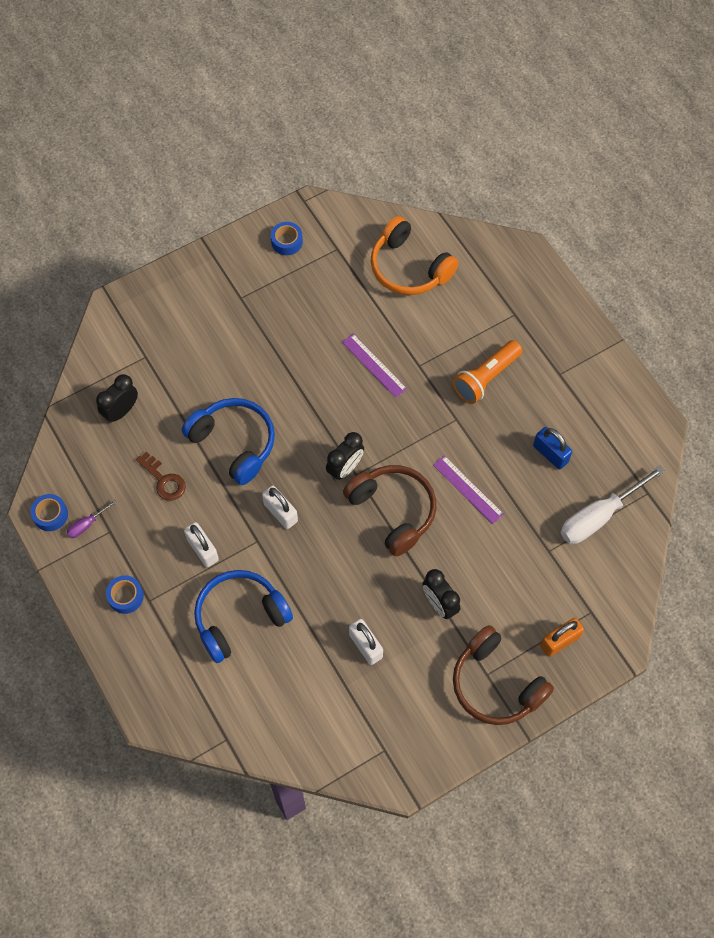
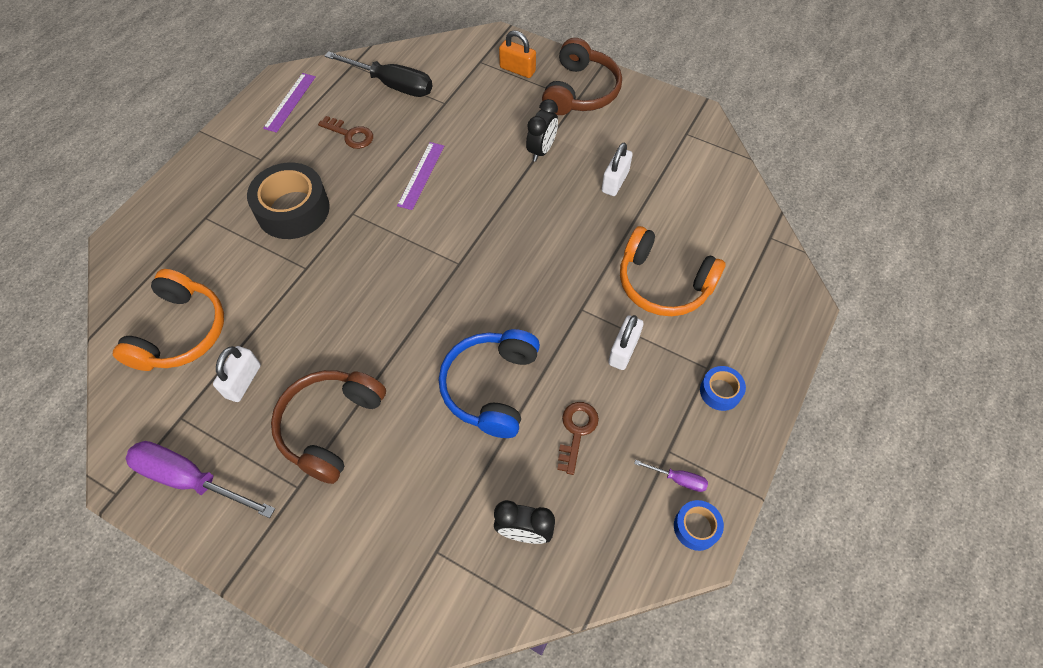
camera: 120 degrees left, 5 degrees down
(239, 617) = (663, 283): blue headphones -> orange headphones
(280, 512) = (539, 304): white padlock -> white padlock (243, 381)
(287, 242) = (190, 479): blue tape -> purple screwdriver
(345, 468) = (458, 275): black clock -> none
(374, 365) = (325, 306): purple ruler -> purple ruler (290, 102)
(393, 511) = (477, 218): brown headphones -> brown headphones (330, 426)
(486, 378) = (293, 209): orange flashlight -> black tape
(550, 454) = (350, 135): blue padlock -> brown key
(599, 516) = (392, 85): white screwdriver -> black screwdriver

